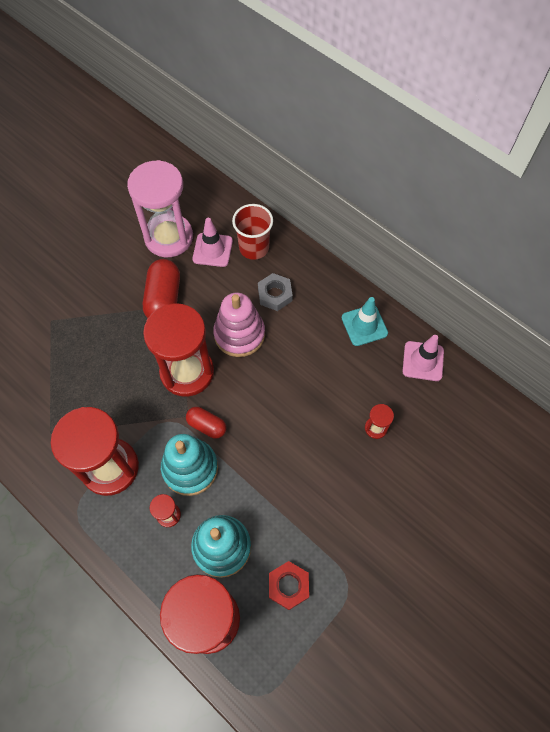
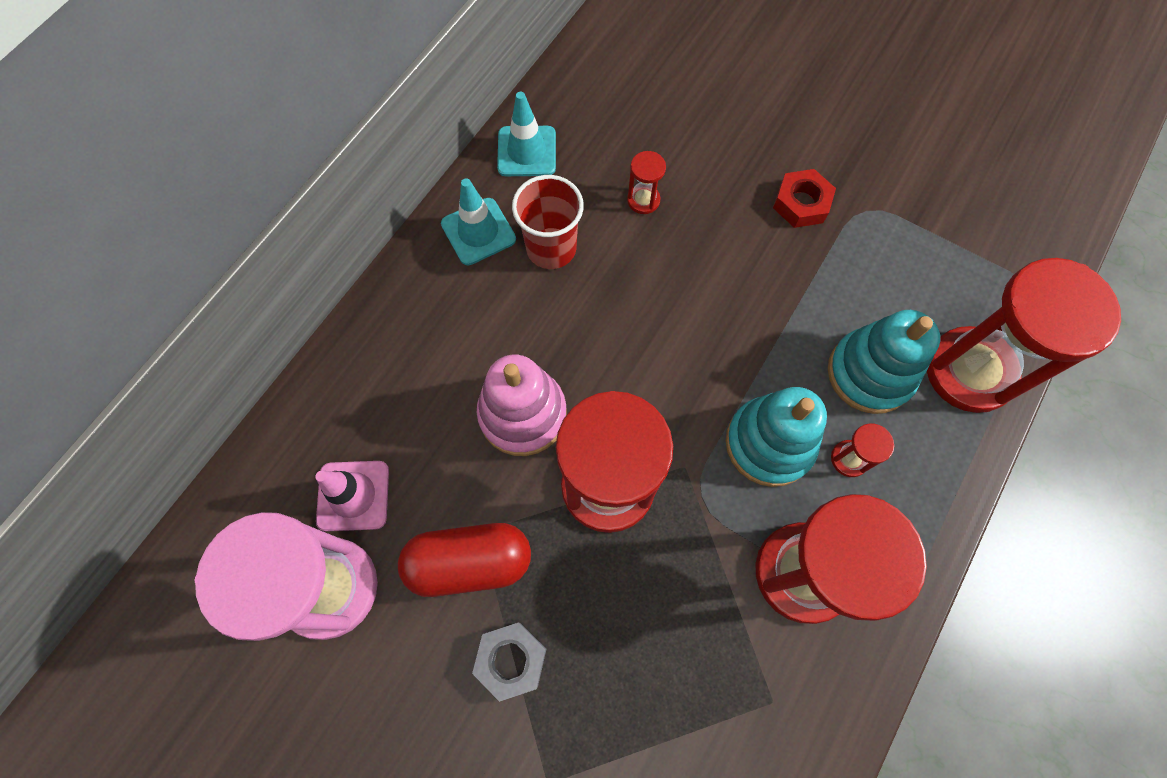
camera: 100 degrees left, 5 degrees up
(207, 425) = (694, 433): red capsule -> none
(254, 248) = (343, 422): red cup -> red cup (551, 248)
(275, 294) = (438, 371): grey nut -> grey nut (511, 660)
(288, 586) = (891, 279): red nut -> red nut (801, 203)
(423, 361) = (527, 151): pink traffic cone -> turquoise traffic cone

